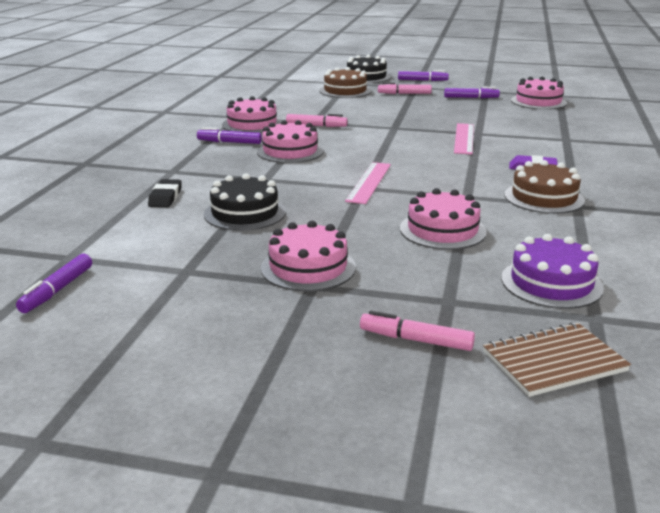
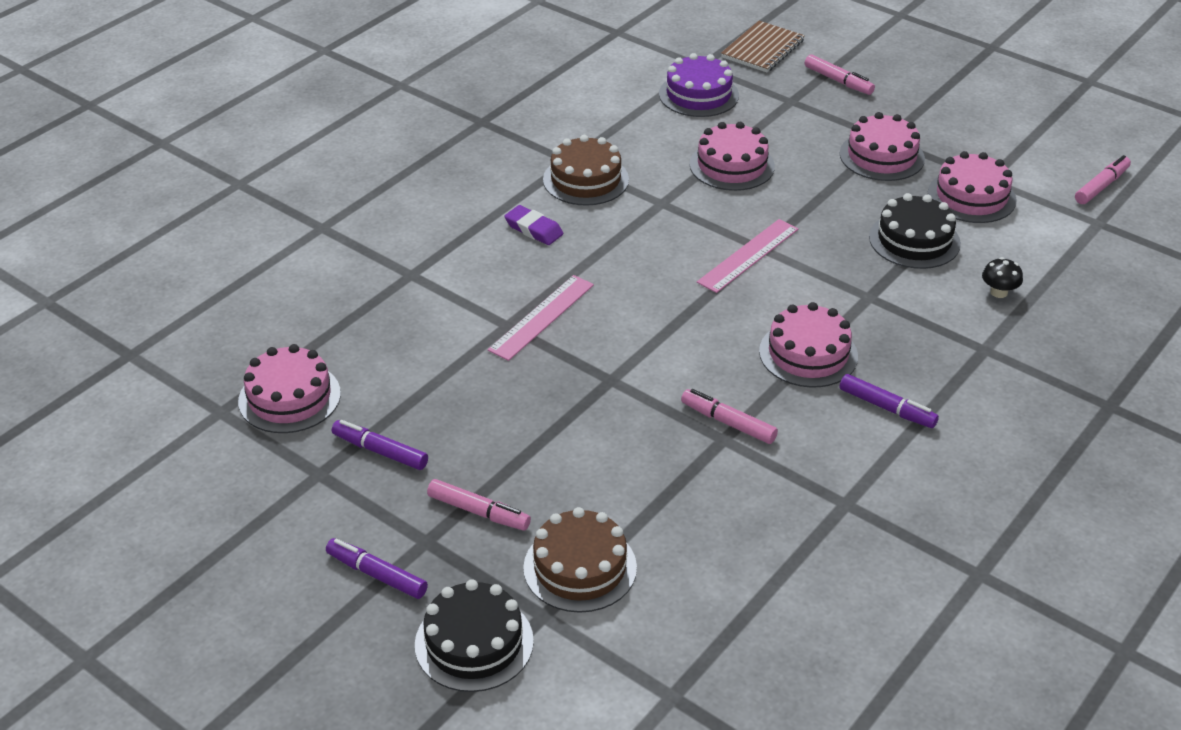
camera: 155 degrees left, 15 degrees up
(57, 290) = (1101, 186): purple marker -> pink marker
(165, 197) = (999, 292): black eraser -> black mushroom
(252, 124) = (831, 462): pink cake -> pink cake (971, 196)
(554, 361) = (763, 49): brown notebook -> brown notebook turned 60 degrees counterclockwise

